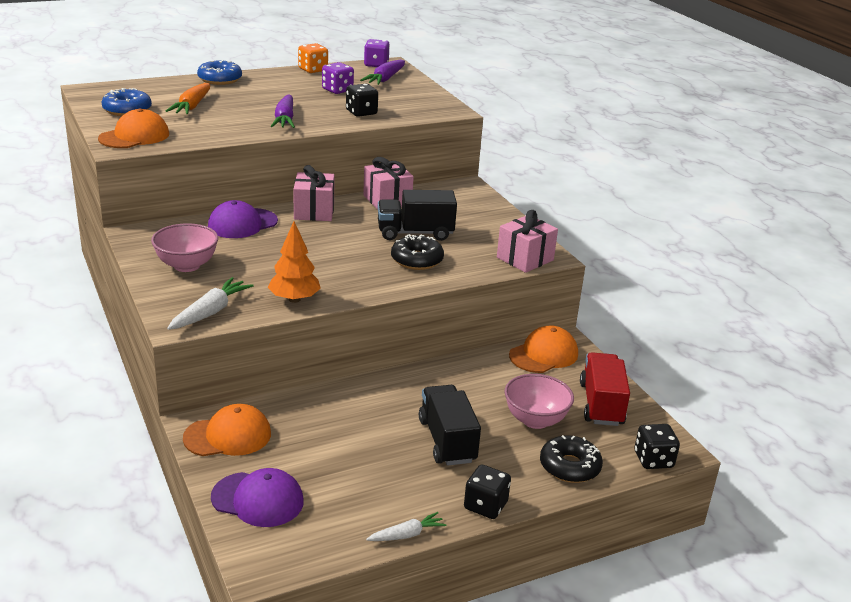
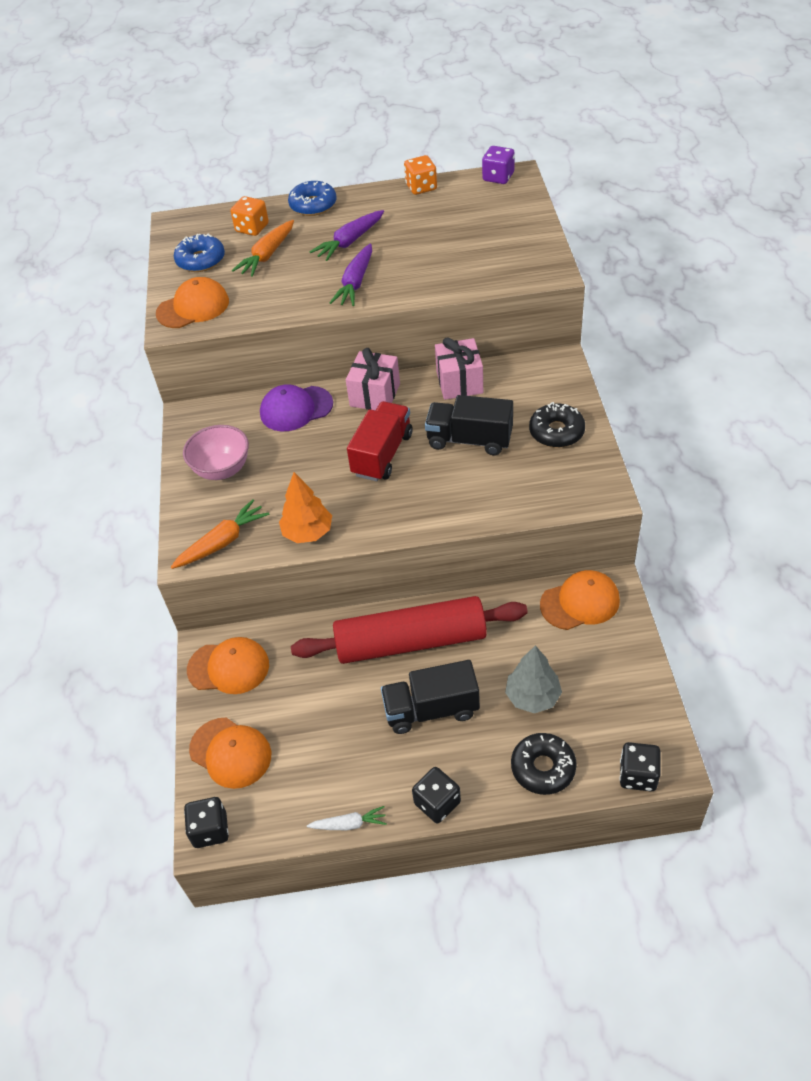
camera: 25 degrees right, 20 degrees up
(168, 92) = (252, 228): none -> orange dice
(210, 312) = (222, 542): white carrot -> orange carrot
(258, 499) = (230, 753): purple cap -> orange cap
(337, 90) = (434, 228): purple dice -> none
(361, 112) = (444, 272): black dice -> black dice (210, 830)
(385, 79) = (497, 207): purple carrot -> purple carrot (349, 242)
(404, 396) = (411, 641): none -> red rolling pin
(417, 260) = (455, 485): black donut -> black donut (556, 432)
(447, 440) = (431, 709): black truck -> black truck turned 105 degrees counterclockwise
(525, 259) = (576, 495): pink gift -> none
(535, 420) = (533, 696): pink bowl -> grey tree
(601, 404) = (614, 685): red truck -> red truck (382, 454)

